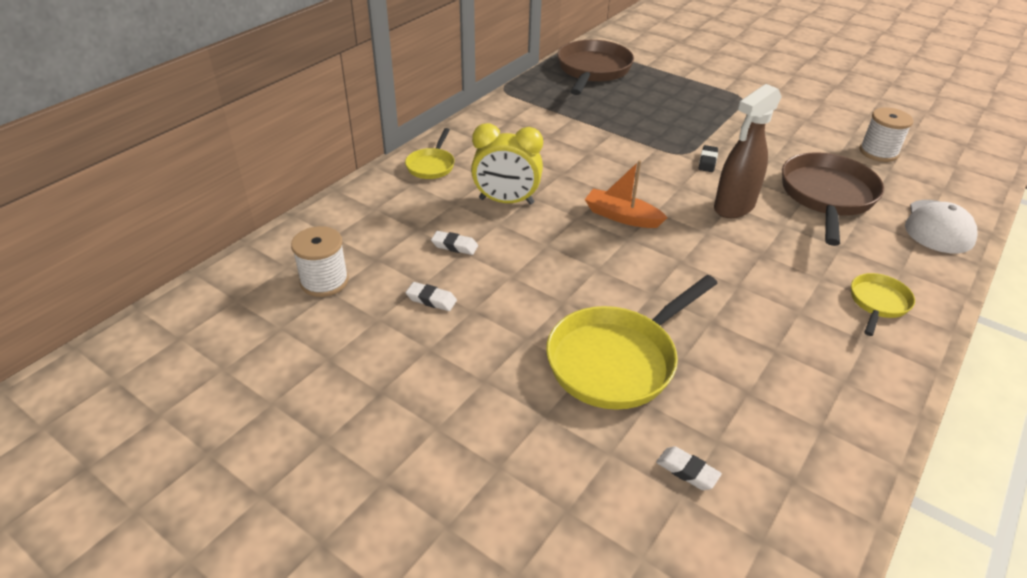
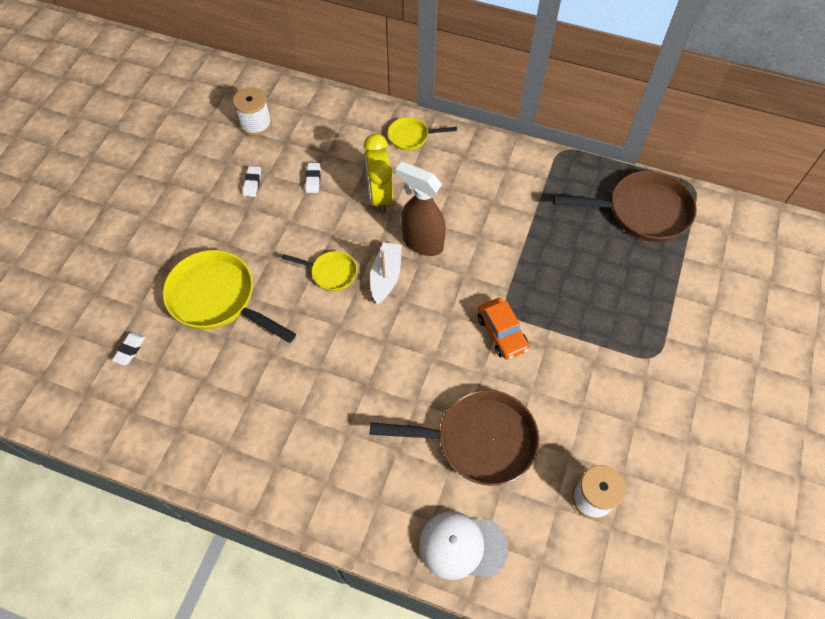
camera: 75 degrees right, 20 degrees up
(621, 216) = (386, 276): orange boat -> white boat
(707, 161) = (502, 333): black eraser -> orange car
(733, 207) = (430, 359): brown spray bottle -> brown spray bottle (422, 242)
(878, 303) = (324, 477): yellow pan -> yellow pan (331, 273)

